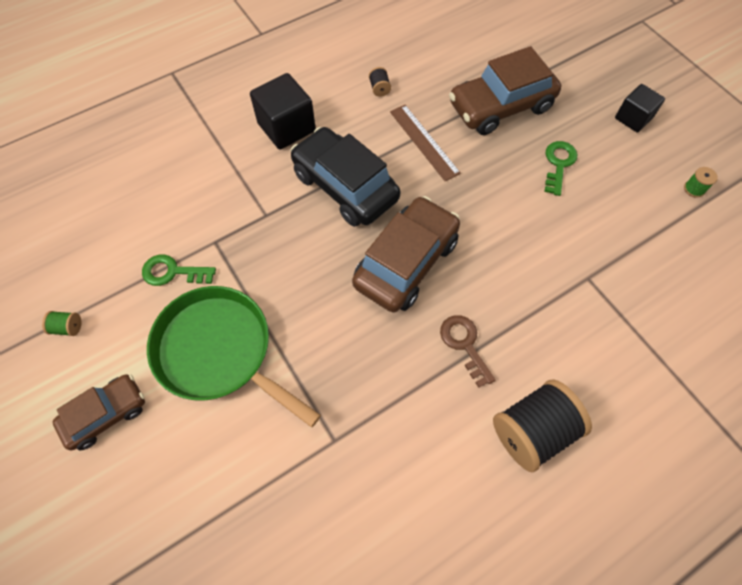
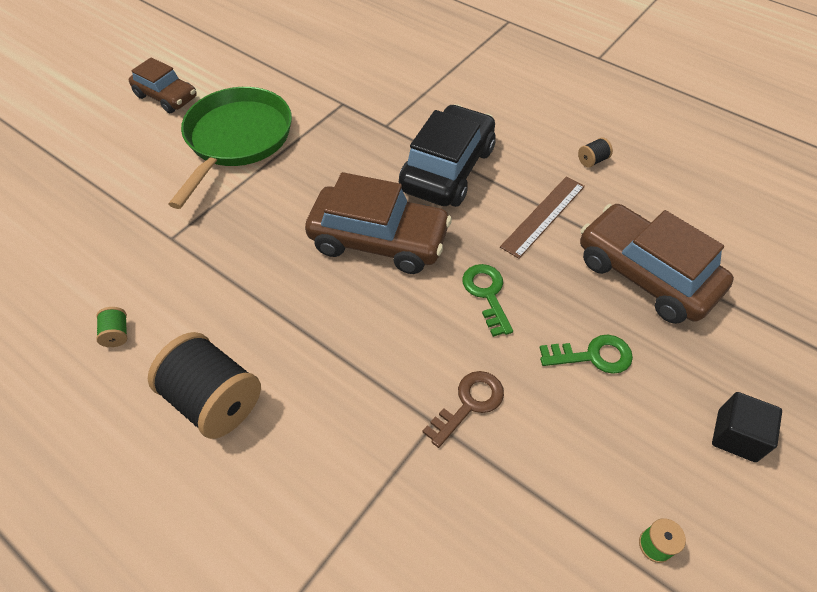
camera: 70 degrees right, 10 degrees down
(68, 327) = (232, 53): green spool -> green spool (117, 334)
(172, 272) = (302, 89): green key -> green key (487, 294)
(286, 127) = (494, 108): black cube -> none
(464, 344) = (299, 314): brown key -> brown key (469, 403)

